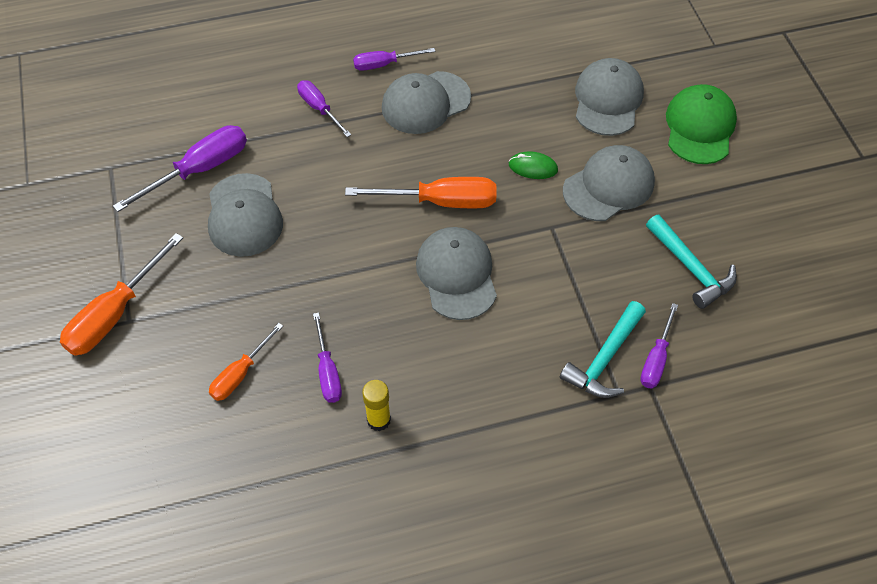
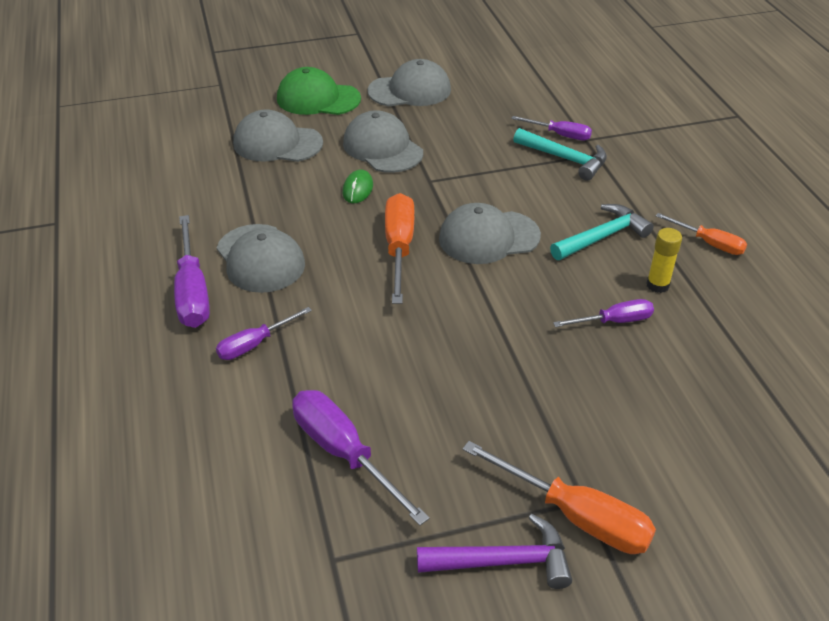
camera: 90 degrees left, 15 degrees down
(86, 264) = (503, 561): none -> purple hammer
(240, 374) = (632, 388): orange screwdriver -> orange screwdriver (709, 243)
(244, 215) = (418, 402): grey cap -> grey cap (410, 90)
(384, 64) = (192, 291): purple screwdriver -> purple screwdriver, size x1.65
(690, 268) = (470, 113): turquoise hammer -> turquoise hammer (602, 237)

